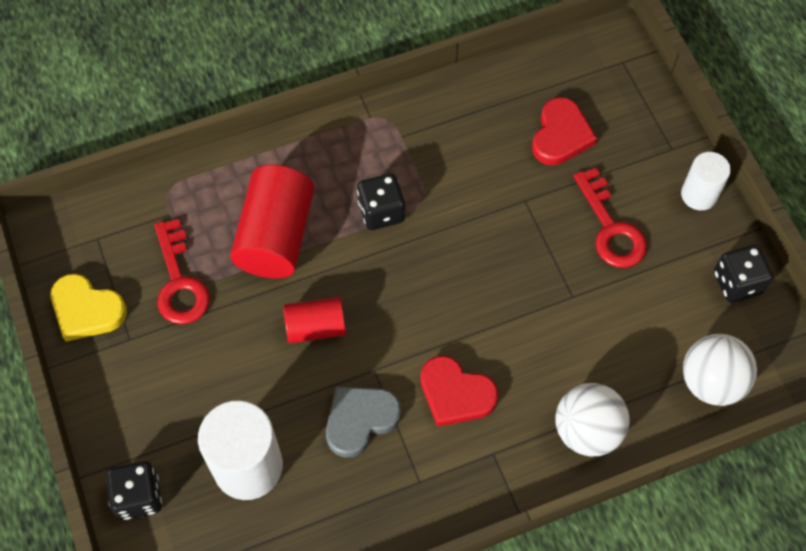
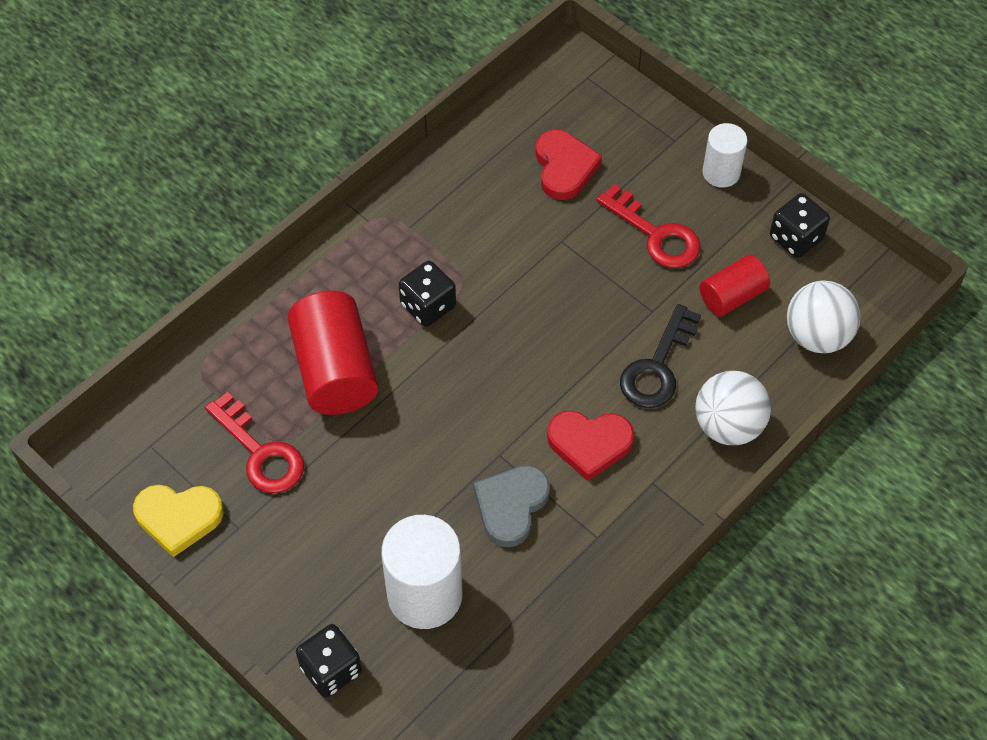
camera: 25 degrees left, 5 degrees down
(316, 327) = (421, 439): red cylinder -> red cylinder (732, 296)
(551, 349) = (657, 367): none -> black key

